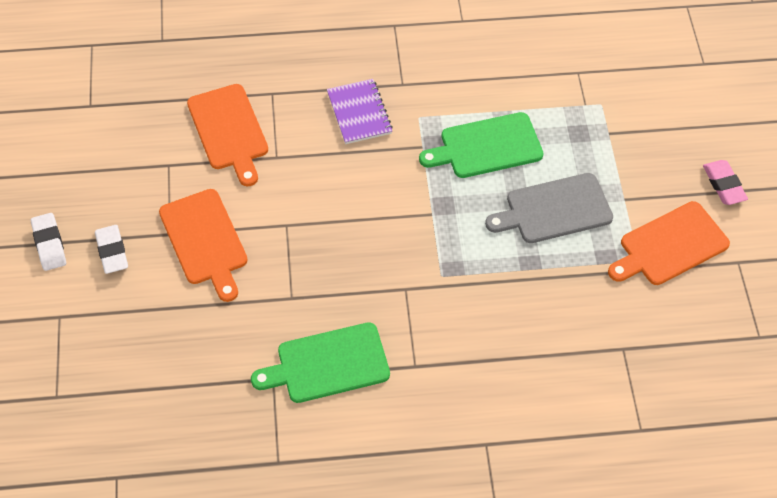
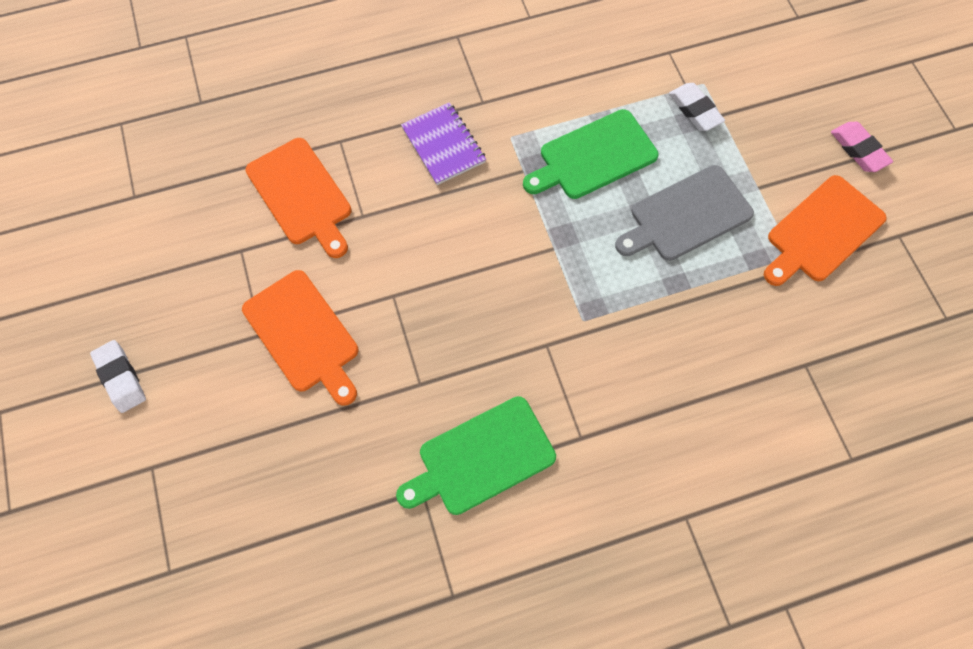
camera: 10 degrees left, 10 degrees up
(112, 251) = (197, 371): white eraser -> white eraser (695, 110)

